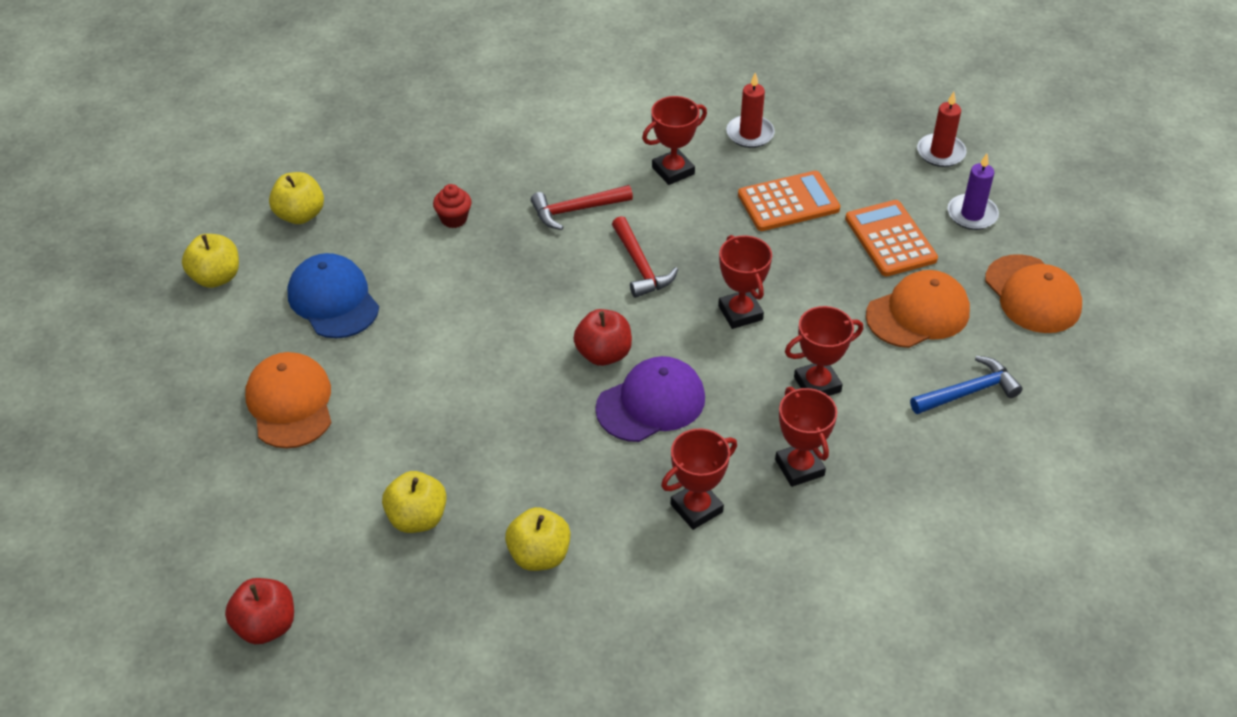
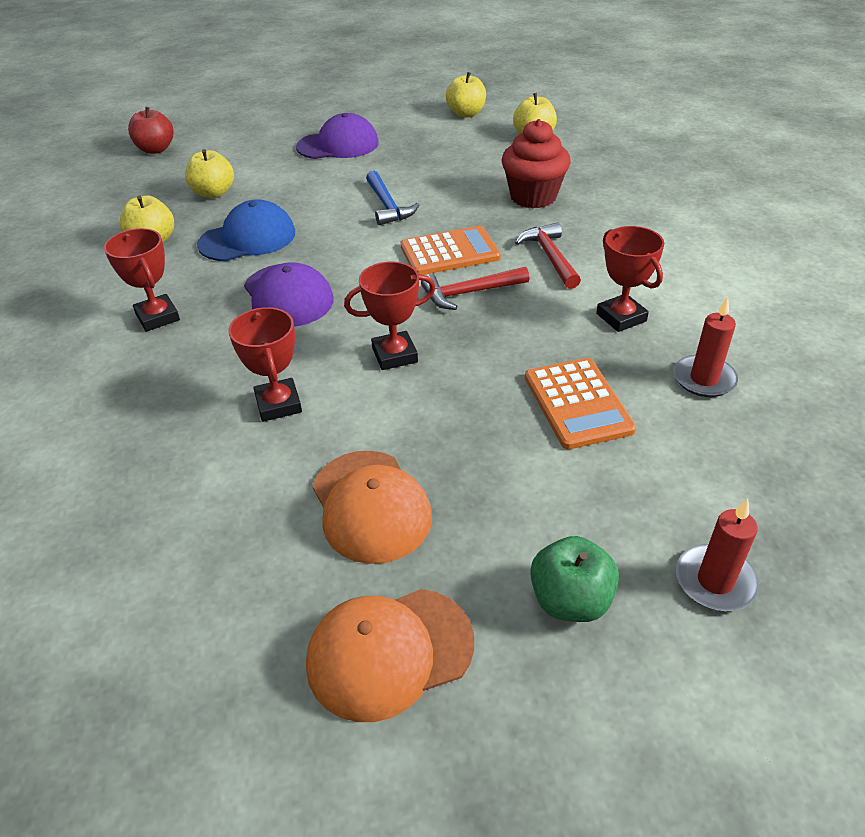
camera: 95 degrees right, 5 degrees down
(290, 403) = (338, 145): orange cap -> purple cap
(333, 300) = (438, 153): blue cap -> blue cap (248, 238)
(454, 219) = (533, 197): red cupcake -> red cupcake, size x1.94
(603, 354) = (355, 271): red apple -> none
(799, 467) = (174, 383): red trophy -> none
(890, 239) = (512, 494): orange calculator -> orange calculator (450, 252)
(968, 392) = (226, 539): blue hammer -> blue hammer (388, 206)
(972, 214) = (570, 600): purple candle -> green apple

